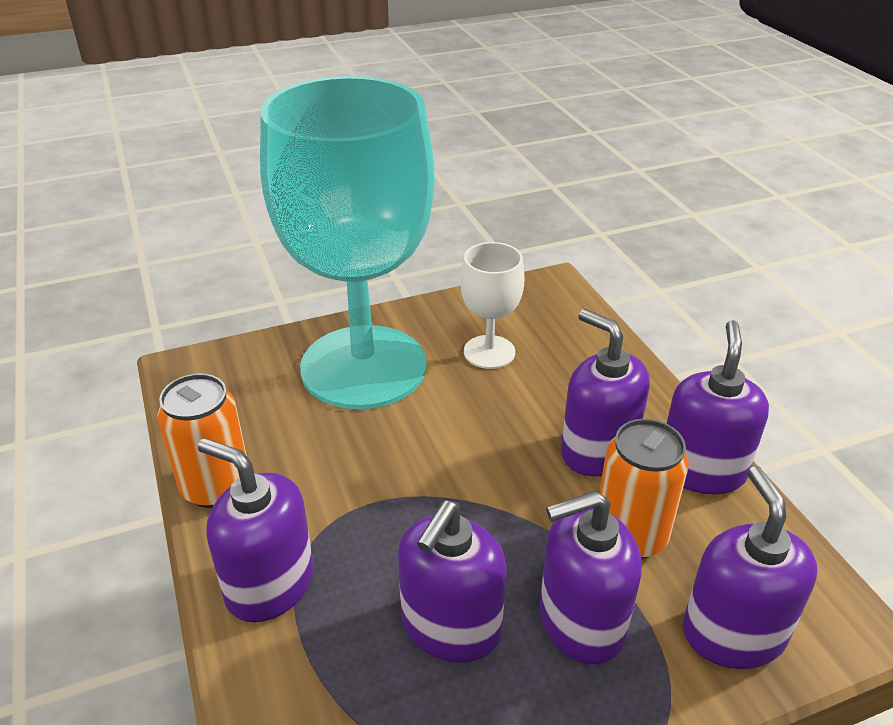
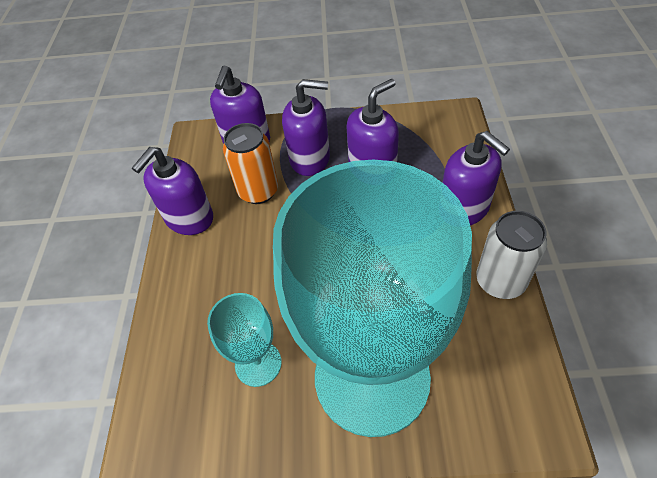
camera: 155 degrees left, 15 degrees up
(216, 487) = (500, 281): orange can -> white can
(489, 352) = (258, 363): white goblet -> turquoise goblet
(597, 451) = (238, 246): purple soap dispenser -> none

